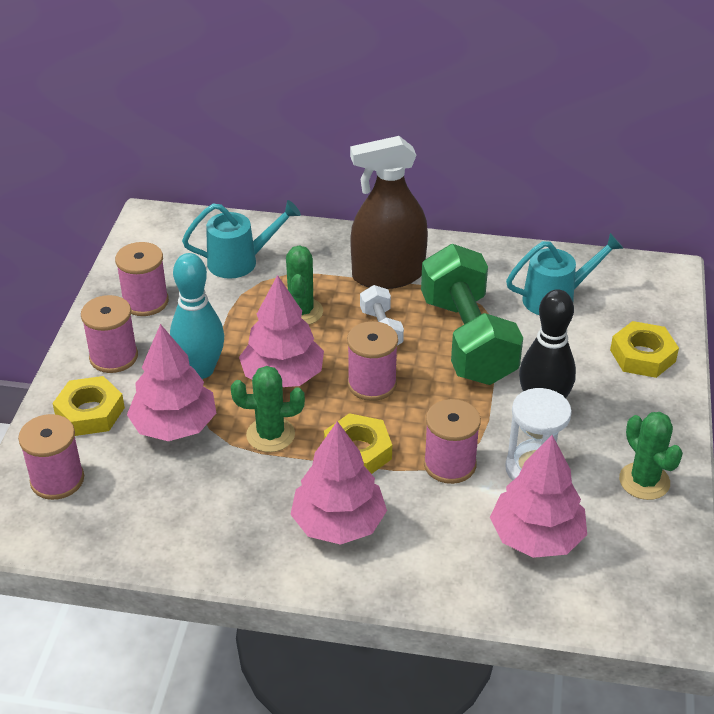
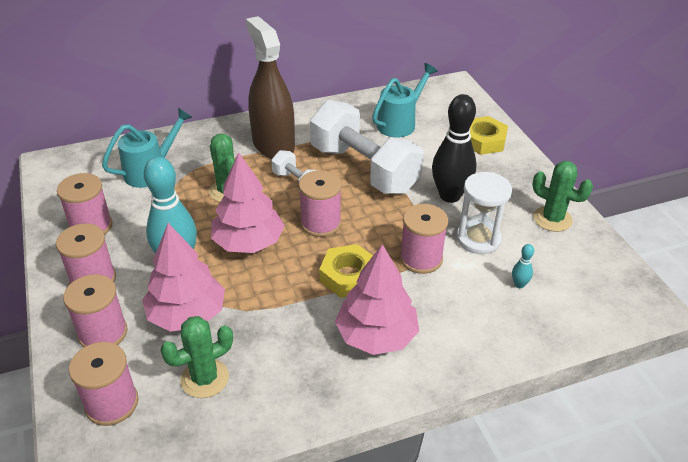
camera: 30 degrees left, 0 degrees up
(90, 412) = (103, 333): yellow nut -> pink spool
(270, 435) = (272, 290): green cactus -> green cactus (205, 378)
(388, 275) = (273, 145): brown spray bottle -> brown spray bottle turned 105 degrees clockwise
(467, 340) = (364, 169): green dumbbell -> white dumbbell
(536, 537) = (519, 284): pink tree -> turquoise bowling pin

